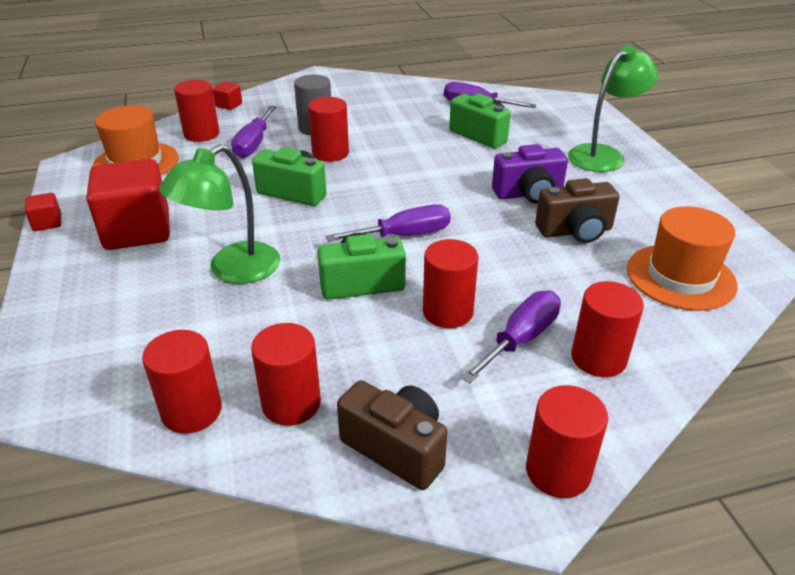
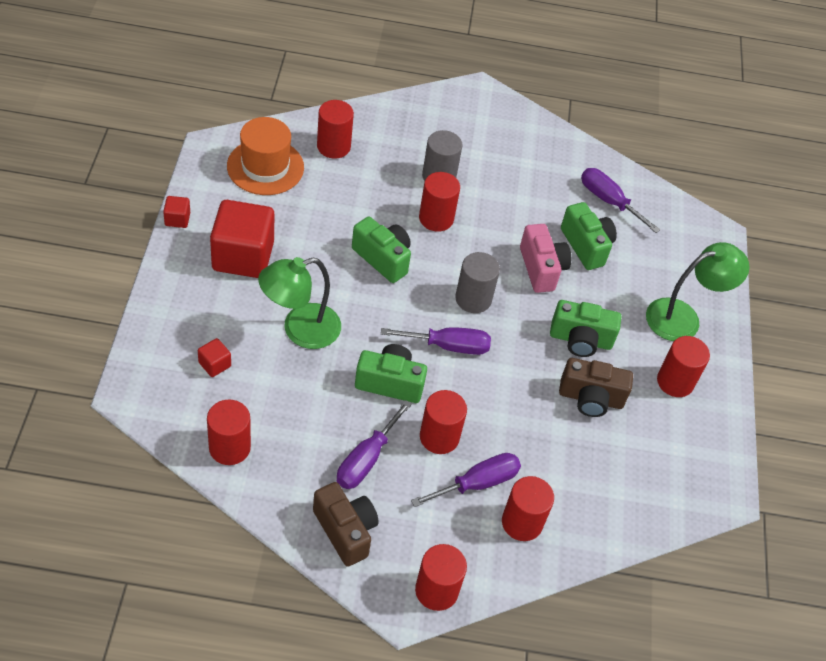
camera: 15 degrees right, 15 degrees up
(229, 105) = (373, 110): red cube -> red cube (214, 364)
(254, 144) = (374, 179): purple screwdriver -> purple screwdriver (366, 459)
(291, 404) = (294, 469): red cylinder -> red cylinder (675, 382)
(404, 195) = (473, 299): none -> grey cylinder
(453, 159) = (541, 269): none -> pink camera
(528, 194) = (580, 340): purple camera -> green camera
(680, 277) = (640, 479): orange hat -> none

